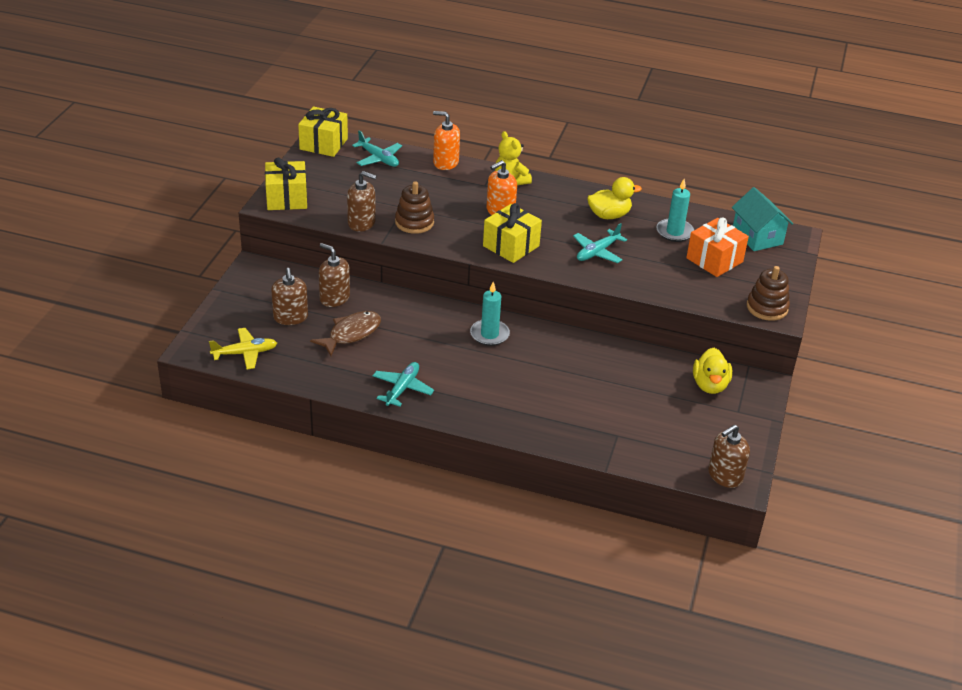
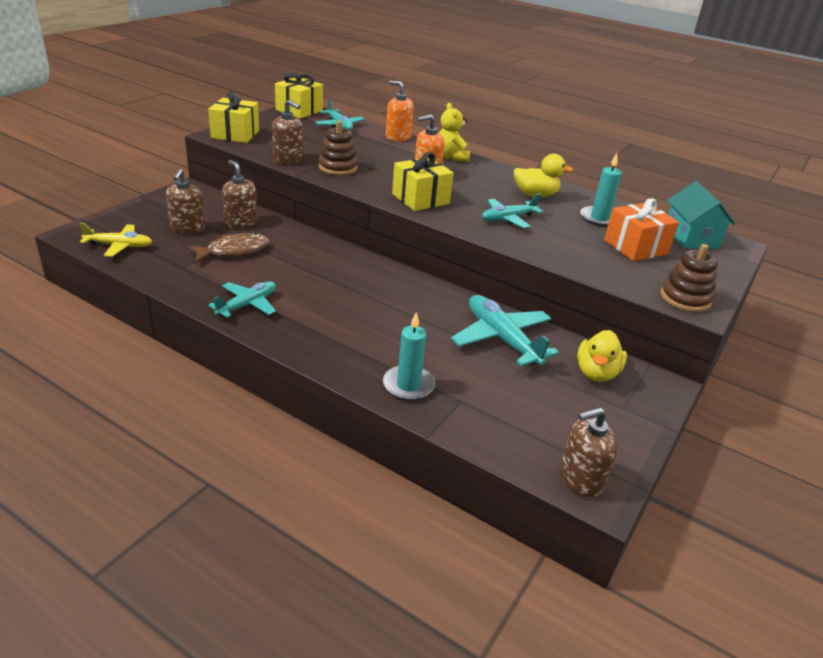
camera: 15 degrees right, 5 degrees down
(489, 334) = (371, 278): turquoise candle -> turquoise candle (408, 385)
(625, 371) = (501, 338): none -> turquoise plane

